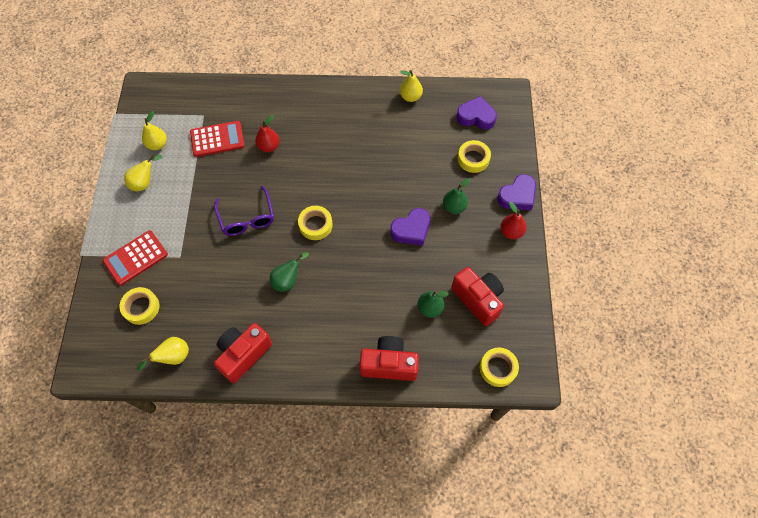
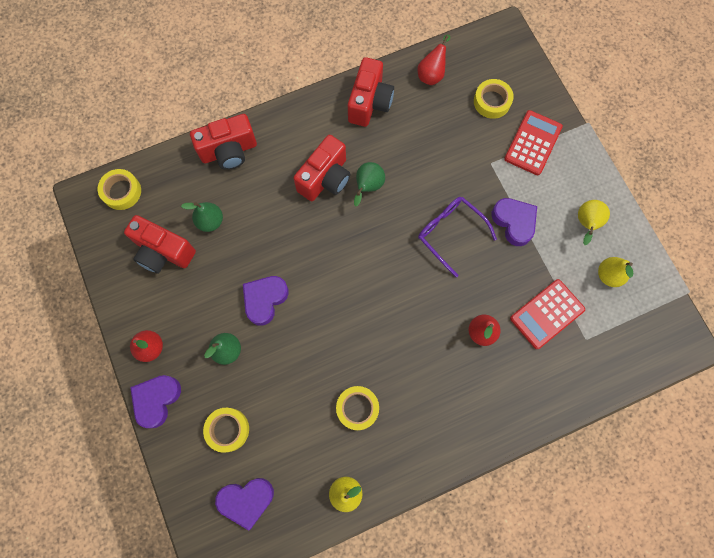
camera: 155 degrees right, 10 degrees up
(173, 357) = (431, 74): yellow pear -> red pear
(195, 206) = (514, 222): none -> purple heart
(315, 225) = (372, 258): yellow tape -> yellow tape (357, 408)
(318, 303) = (325, 178): none -> red camera

